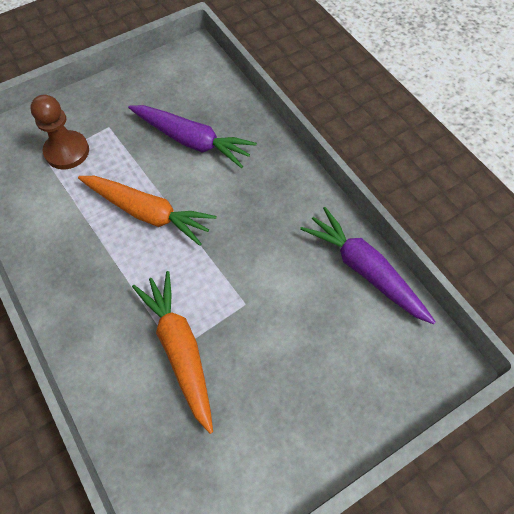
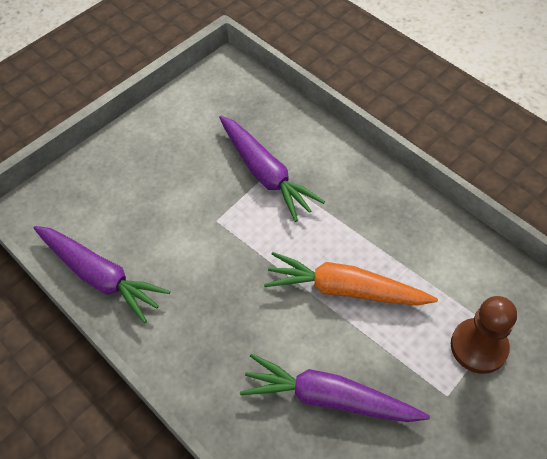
camera: 170 degrees right, 5 degrees down
(180, 350) = (265, 173): orange carrot -> purple carrot

